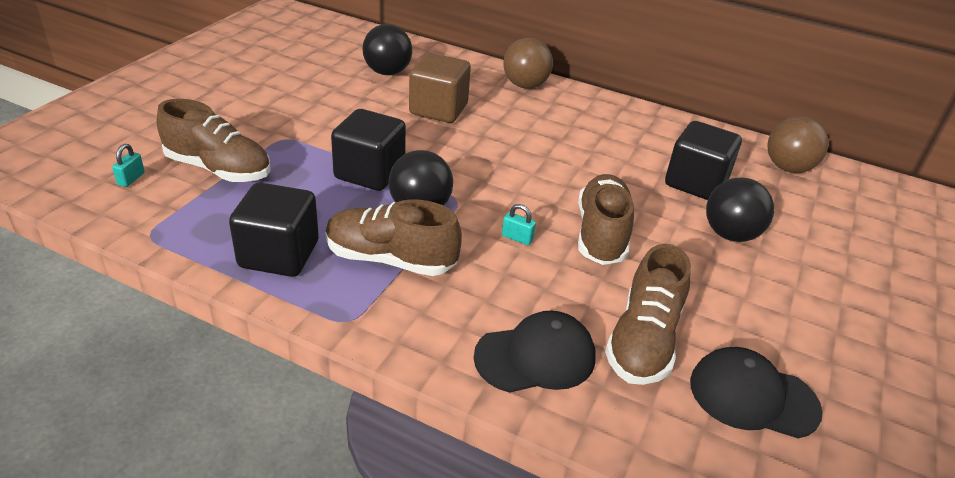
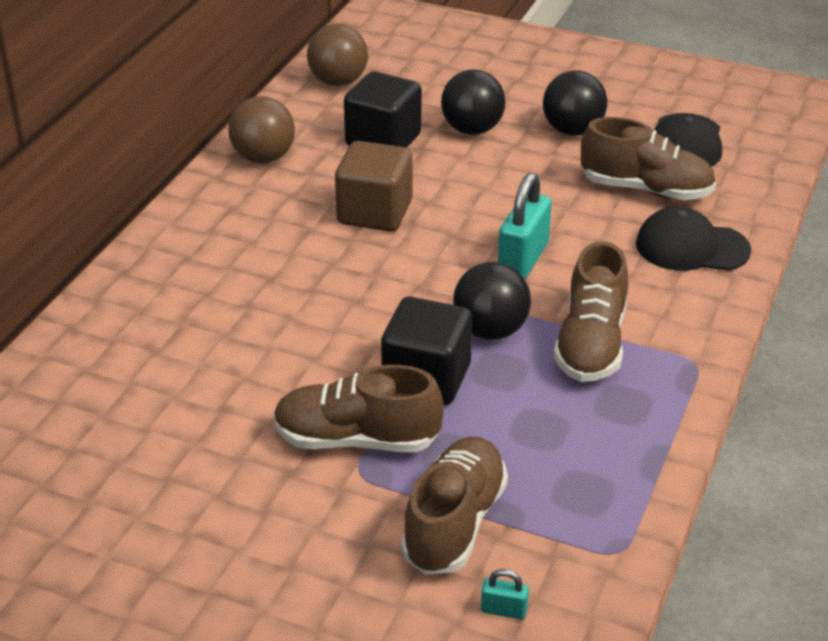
camera: 90 degrees left, 0 degrees up
(279, 254) = (614, 429): black cube -> none
(387, 72) = (132, 393): black ball -> black ball (572, 130)
(438, 109) = (248, 331): brown cube -> brown cube (374, 213)
(517, 238) = (523, 259): turquoise padlock -> turquoise padlock, size x2.16
(525, 85) = (164, 256): brown ball -> brown ball (263, 157)
(536, 357) = (691, 247): black cap -> black cap turned 60 degrees counterclockwise
(601, 234) = (498, 205): brown shoe -> brown shoe (357, 440)

